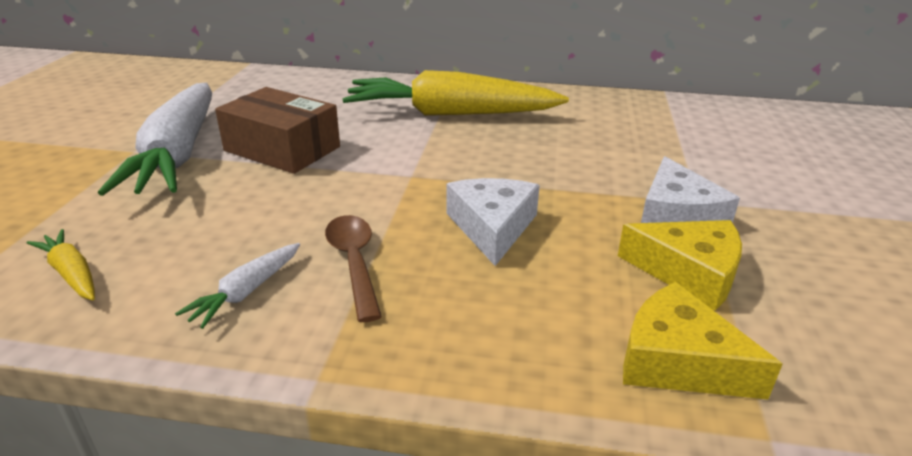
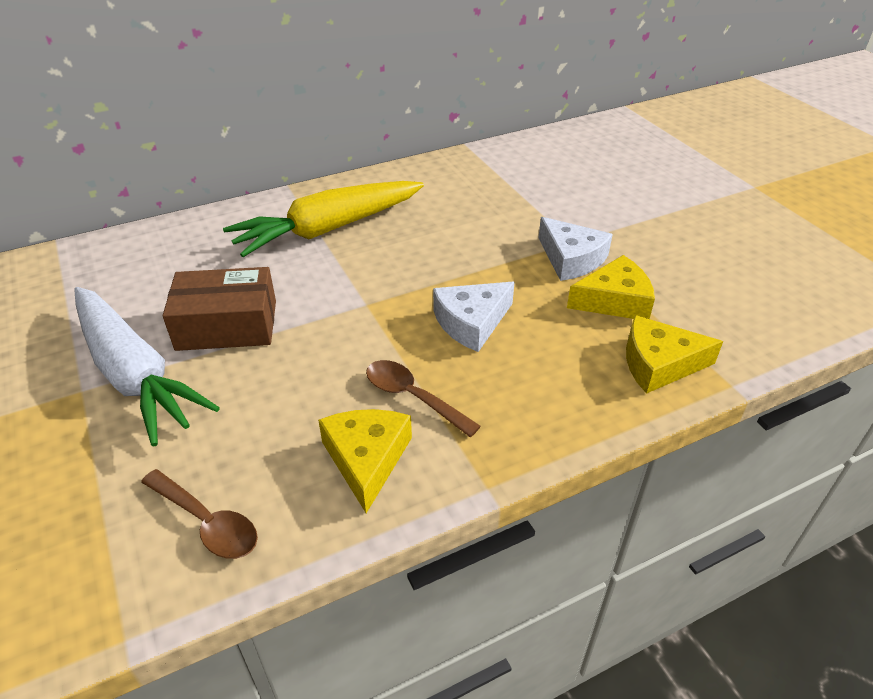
camera: 35 degrees left, 10 degrees up
(72, 274) = (207, 522): yellow carrot -> brown spoon
(246, 292) = (366, 459): white carrot -> yellow cheese
(492, 227) = (471, 322): white cheese -> white cheese turned 90 degrees counterclockwise

